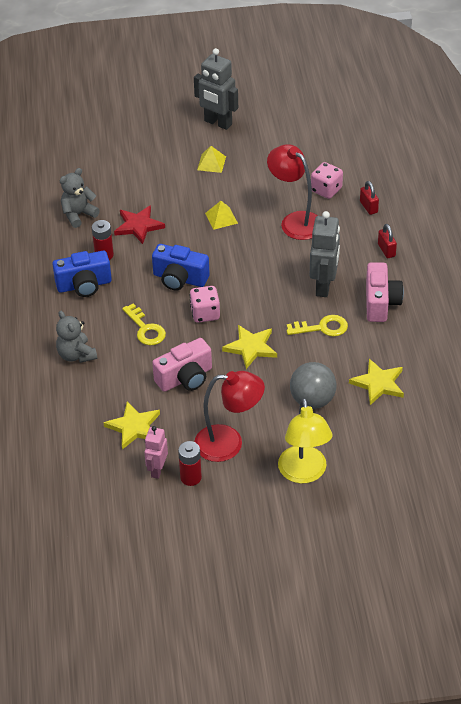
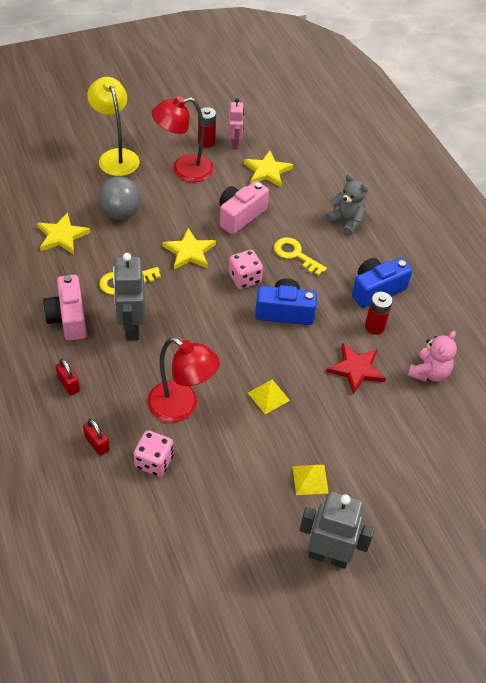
camera: 160 degrees right, 5 degrees up
(78, 215) = (429, 373): grey teddy bear -> pink teddy bear

